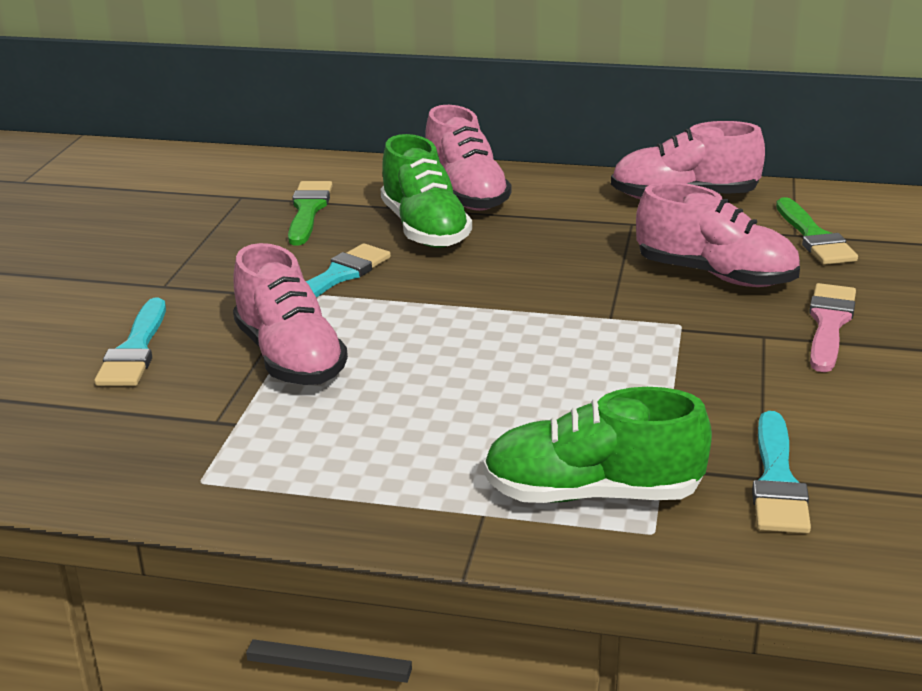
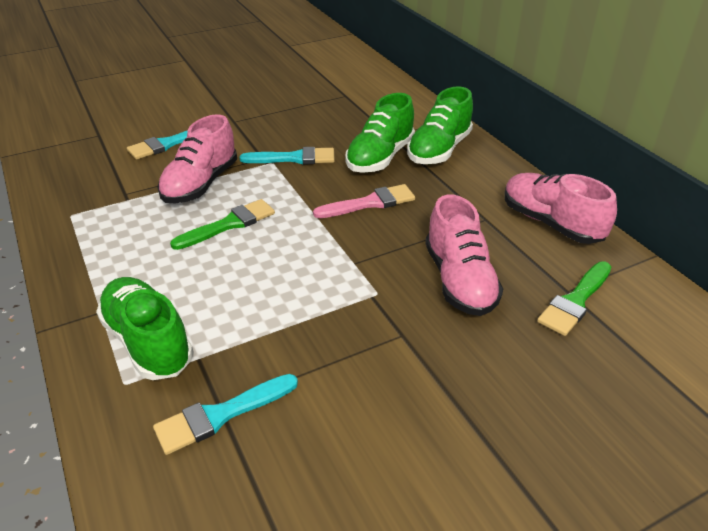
camera: 50 degrees right, 10 degrees up
(308, 210) = (355, 118): green brush -> green brush (229, 224)
(465, 194) = (439, 150): pink shoe -> green shoe
(829, 324) = (453, 359): pink brush -> pink brush (370, 203)

